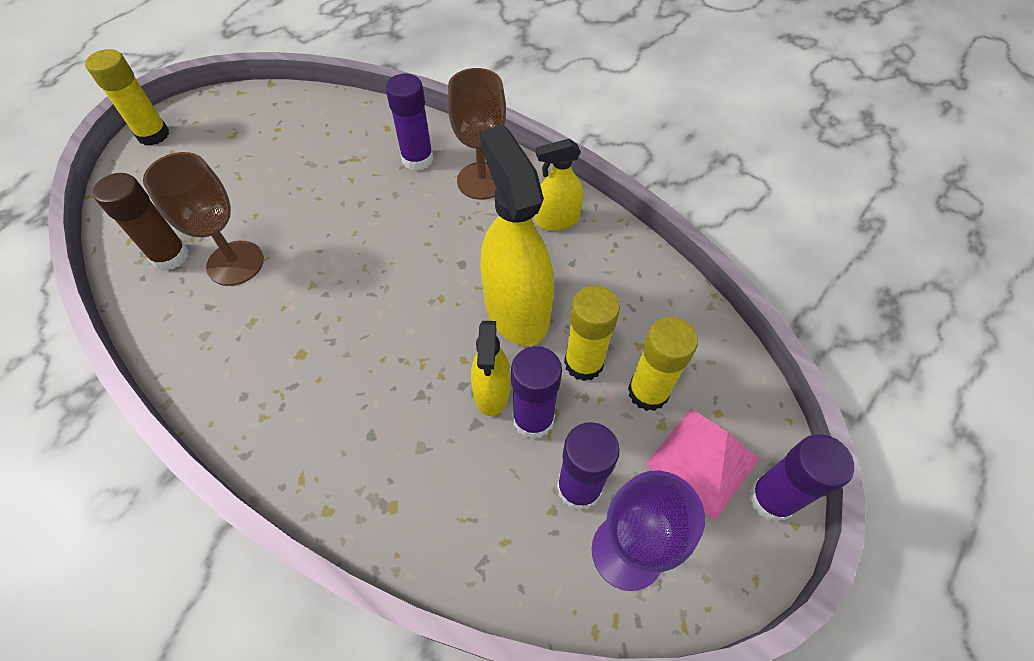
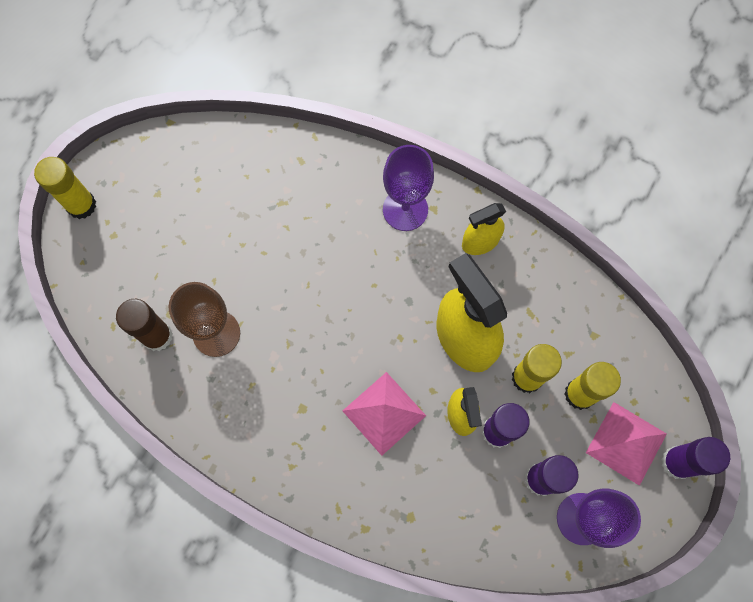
camera: 10 degrees left, 15 degrees up
(397, 374) = (384, 413): none -> pink pyramid
(417, 159) = (340, 194): purple glue stick -> none
(482, 181) = (405, 209): brown goblet -> purple goblet

